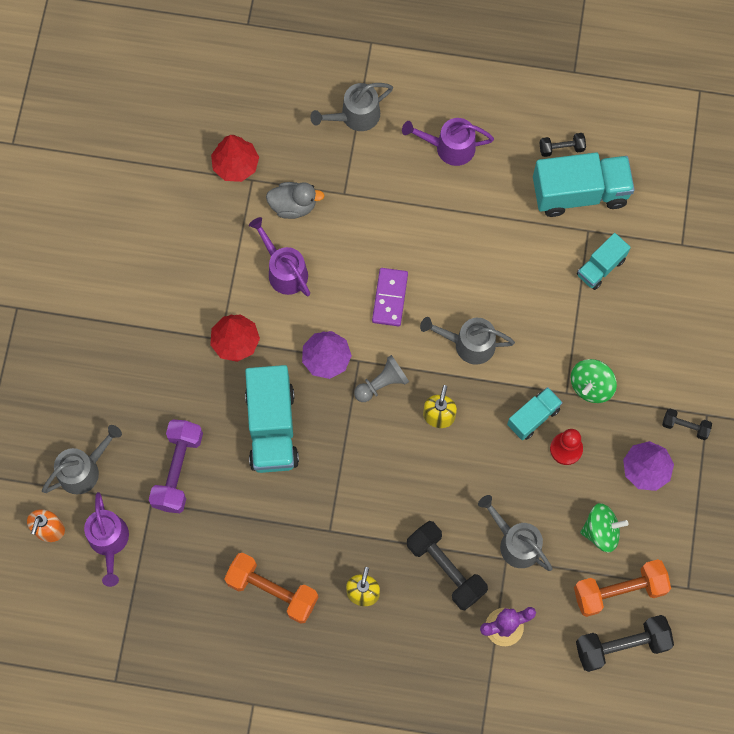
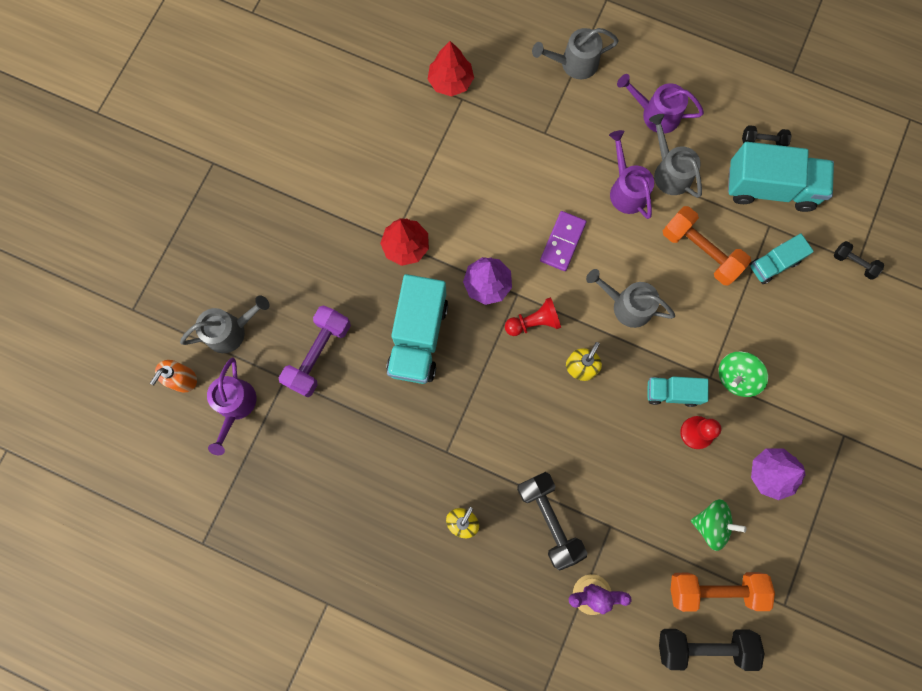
camera: 15 degrees right, 5 degrees up
(272, 591) = (376, 496): orange dumbbell -> orange dumbbell (700, 251)
(284, 270) = (469, 190): purple watering can -> purple watering can (626, 189)
(293, 206) = (494, 132): grey duck -> none
(382, 384) = (534, 322): grey pawn -> red pawn
(515, 542) = (624, 512): grey watering can -> grey watering can (669, 171)
(533, 417) = (672, 393): turquoise truck -> turquoise truck turned 150 degrees counterclockwise
(685, 426) = (820, 441): black dumbbell -> black dumbbell (854, 263)

